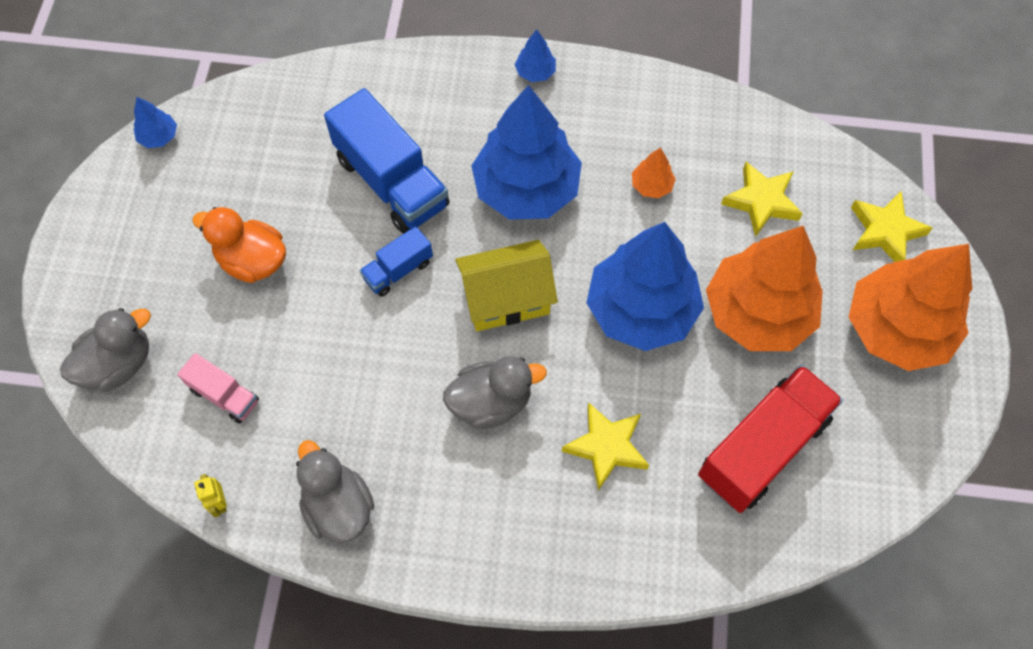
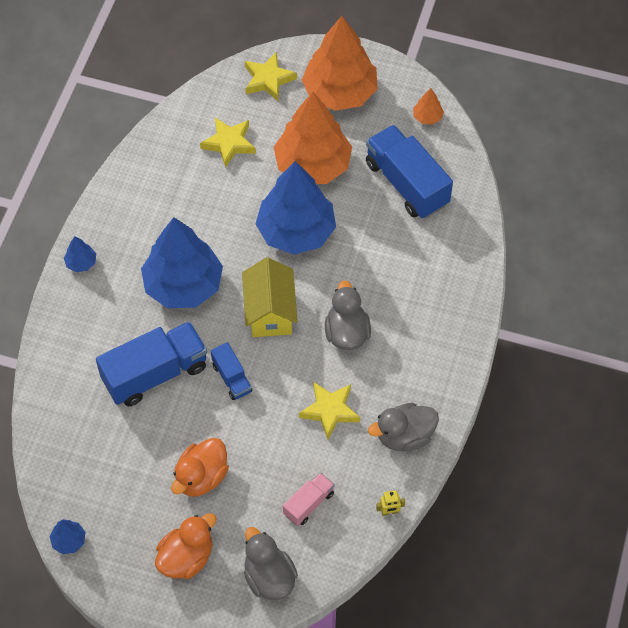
camera: 80 degrees left, 5 degrees down
(142, 264) = (186, 557): none -> orange duck
(606, 447) = (390, 270): yellow star -> yellow star (330, 411)
(651, 185) = (200, 206): orange tree -> orange tree (427, 117)
(762, 448) = (407, 184): red truck -> blue truck

